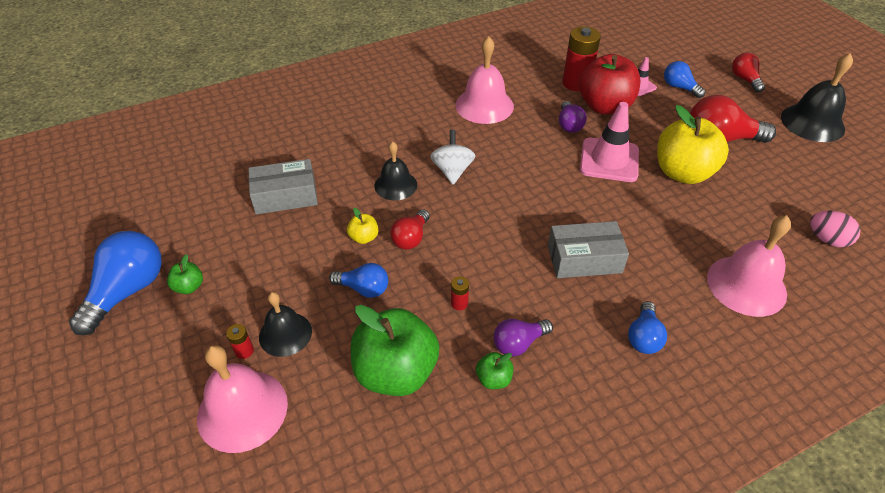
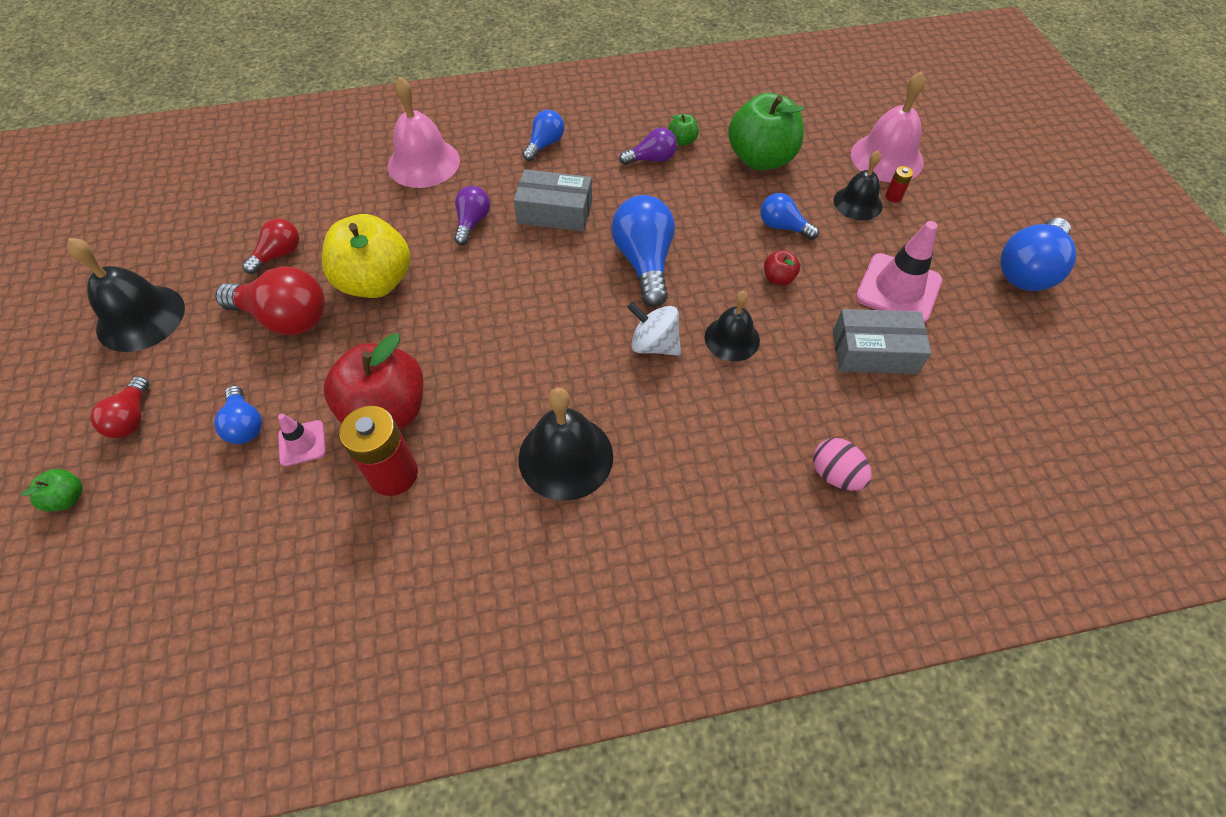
camera: 165 degrees left, 10 degrees up
(189, 287) = (963, 262): green apple -> green apple (68, 498)
(364, 238) = (778, 278): yellow apple -> red apple
(411, 238) = (726, 267): red light bulb -> red light bulb (279, 254)
(452, 171) = (654, 344): white spinning top -> white spinning top turned 105 degrees clockwise
(459, 303) = (693, 197): red battery -> none
(482, 228) = (644, 262): none -> blue light bulb
(484, 105) = (565, 457): pink bell -> black bell
(569, 125) = (461, 387): purple light bulb -> purple light bulb (472, 222)
(609, 160) = (448, 318): pink traffic cone -> pink traffic cone (898, 289)
(827, 239) = (307, 183): pink egg -> pink egg (835, 475)

